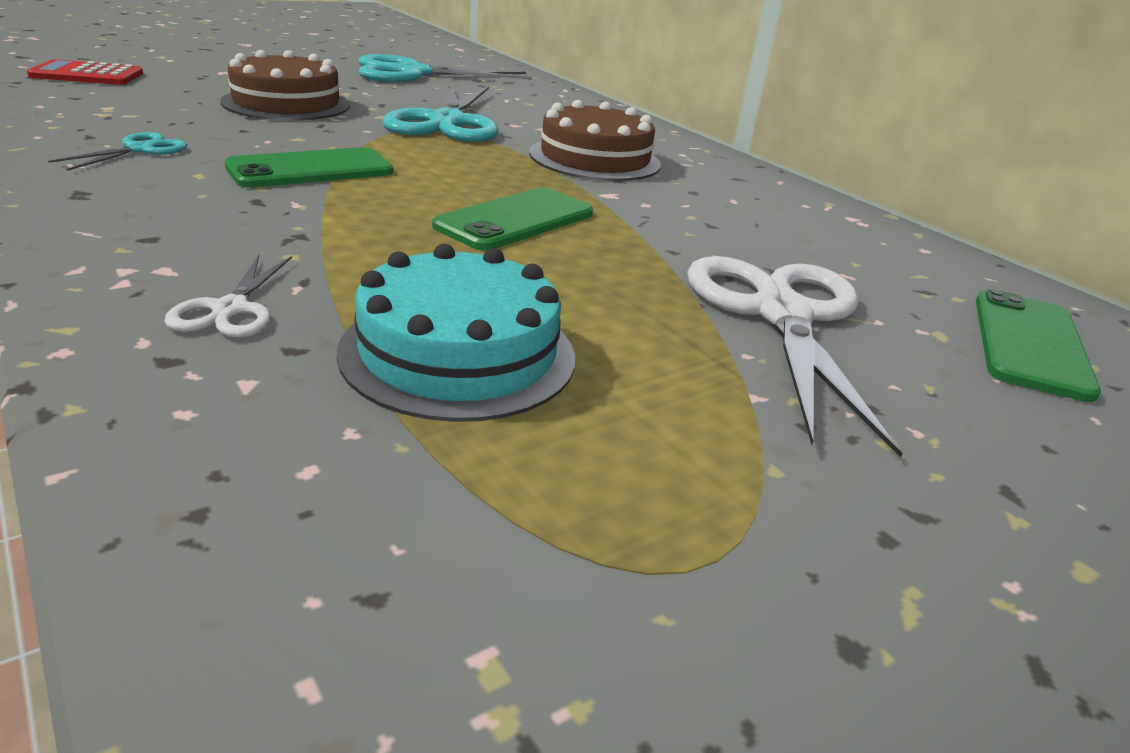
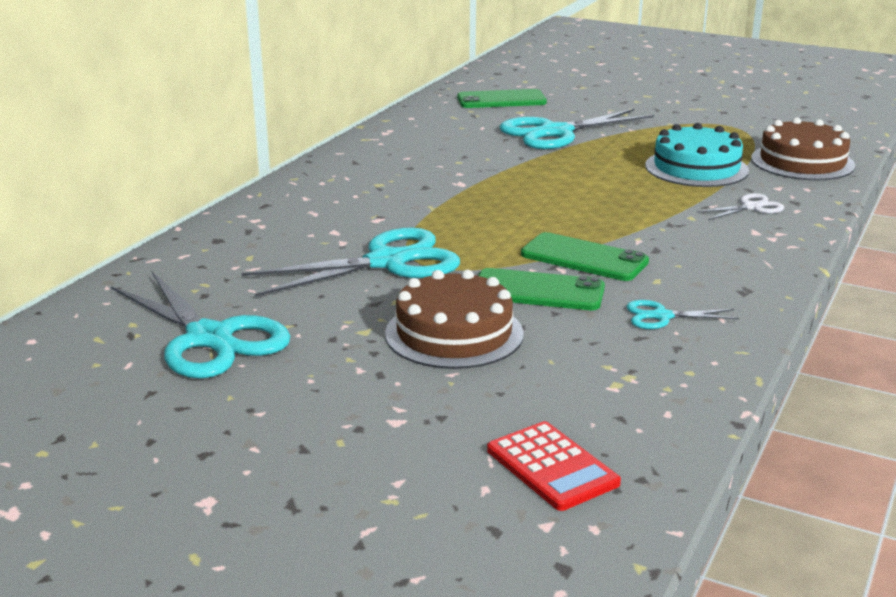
camera: 115 degrees left, 5 degrees down
(515, 220) = (550, 191): green phone -> green phone (538, 291)
(595, 158) = (390, 200): brown cake -> brown cake (802, 162)
(781, 315) = (555, 133): white scissors -> turquoise scissors

